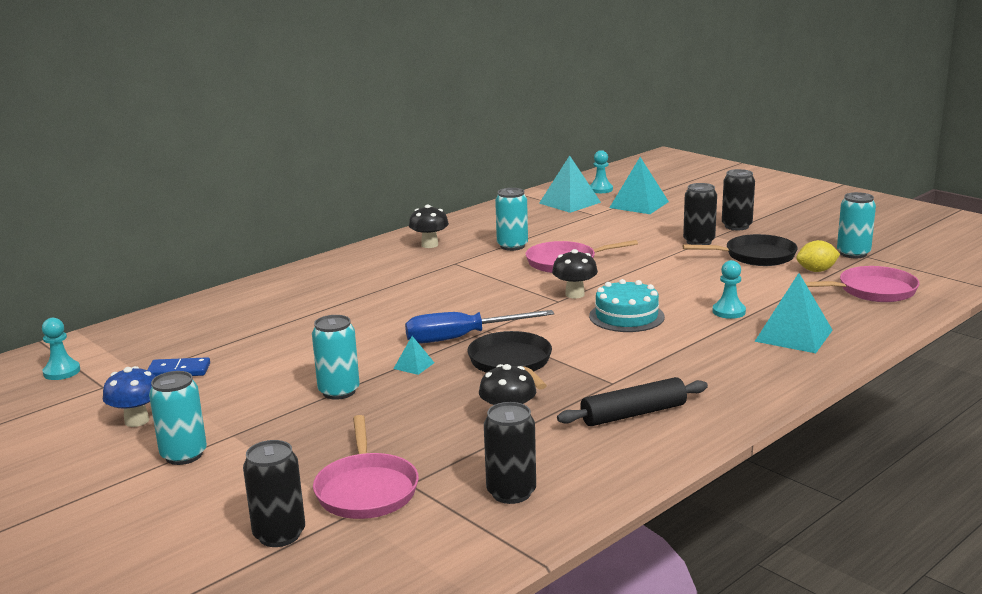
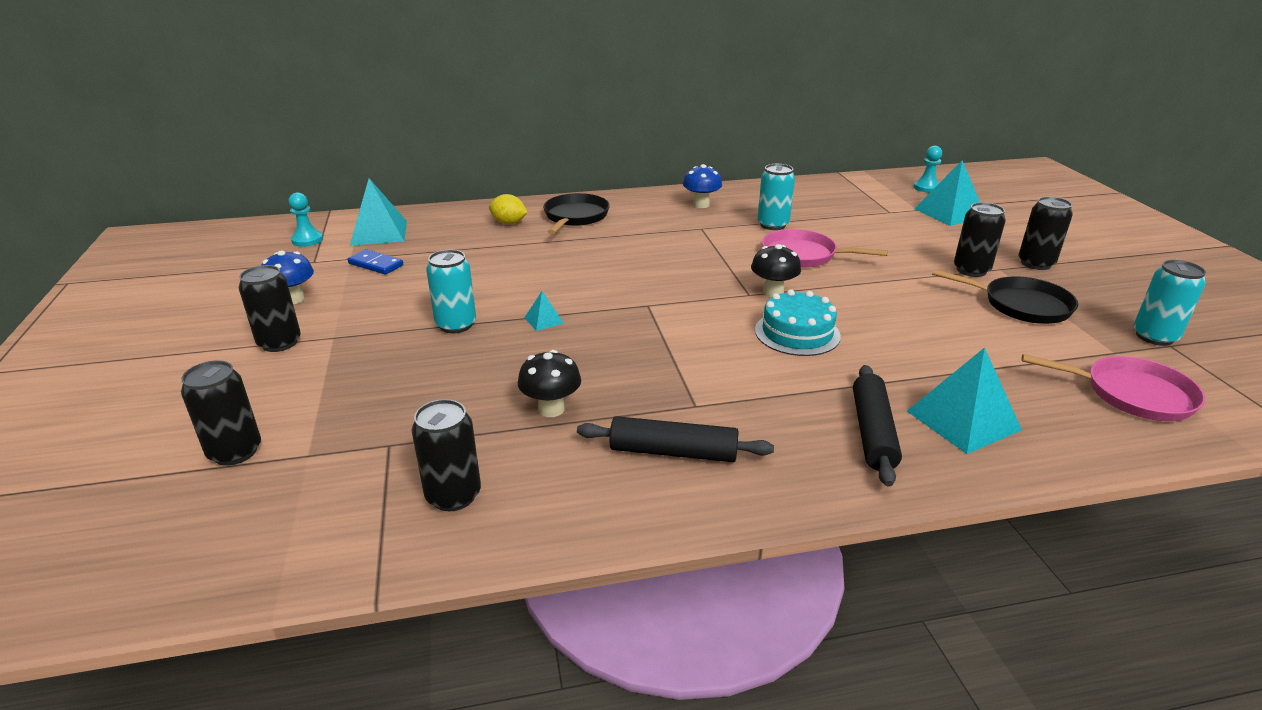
camera: 30 degrees right, 10 degrees up
(184, 455) = (279, 343): turquoise can -> black can
(366, 490) = (350, 435): pink pan -> none
(429, 245) = (701, 205): black mushroom -> blue mushroom
(462, 338) = (617, 305): blue screwdriver -> none
(512, 363) = (628, 348): black pan -> black pan (575, 217)
(570, 203) = (879, 194): turquoise pyramid -> turquoise pyramid (379, 233)
(729, 312) = (916, 363): turquoise pawn -> none
(748, 360) = (873, 432): none -> black rolling pin
(816, 271) = (1080, 345): yellow lemon -> yellow lemon (509, 223)

